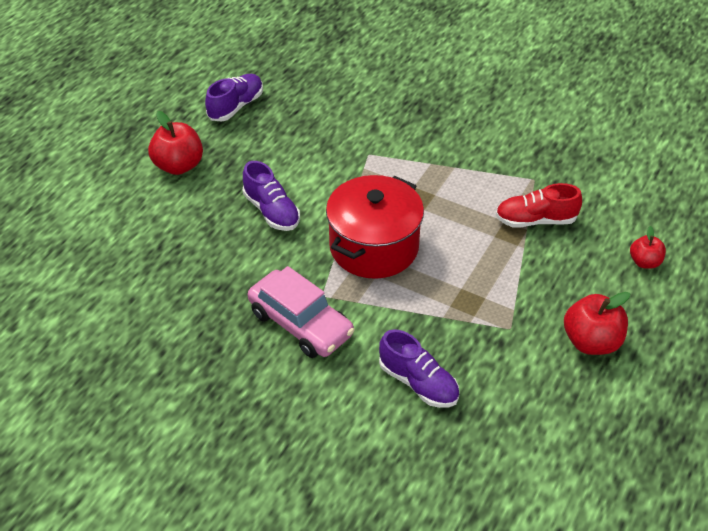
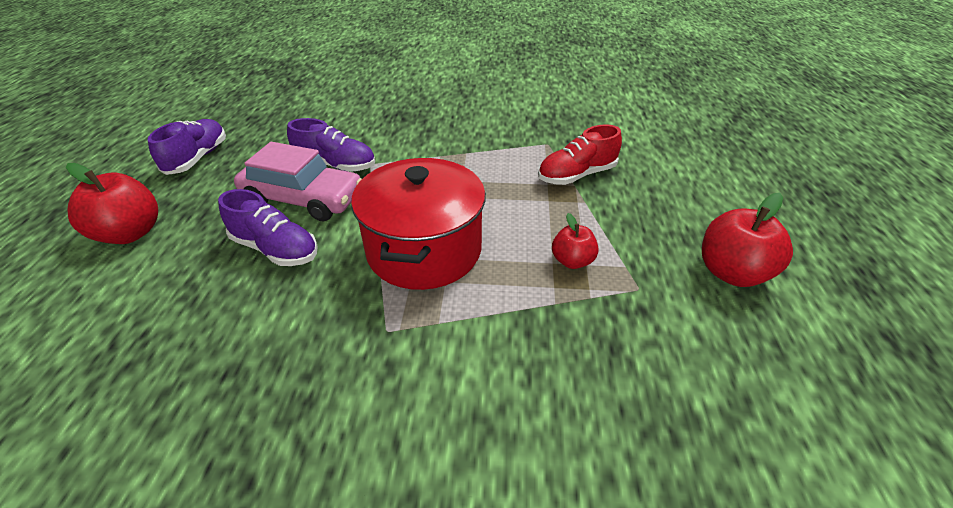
camera: 25 degrees left, 5 degrees down
(301, 323) = (372, 383): pink car -> pink car (303, 199)
(418, 383) = (586, 408): purple shoe -> purple shoe (336, 165)
(644, 262) = (703, 181): red apple -> red apple (572, 261)

